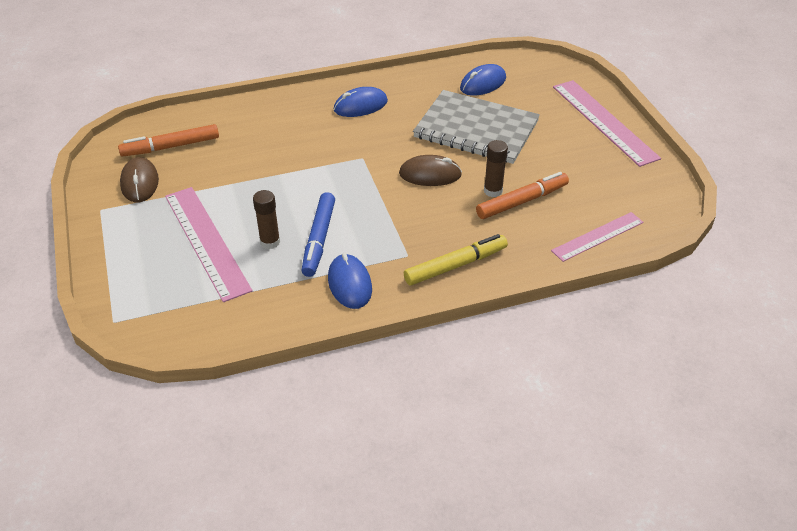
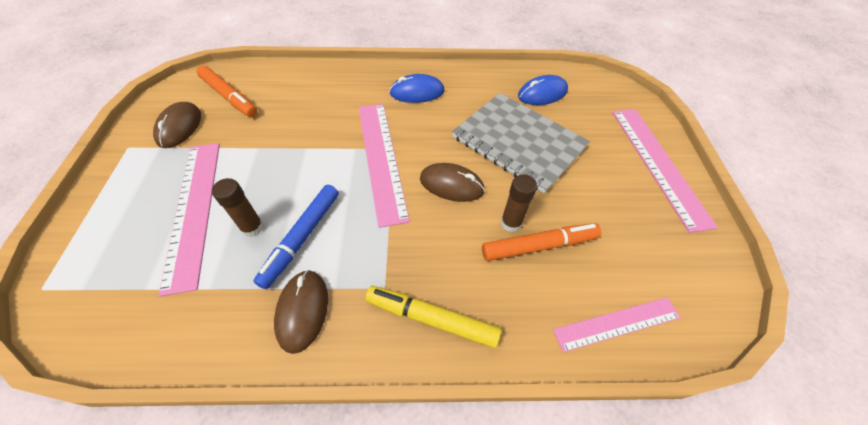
camera: 15 degrees right, 10 degrees up
(171, 147) = (229, 97): orange marker -> orange marker turned 135 degrees counterclockwise
(350, 284) = (302, 311): blue mouse -> brown mouse
(356, 168) = (381, 159): none -> pink ruler
(455, 265) = (431, 319): yellow marker -> yellow marker turned 150 degrees counterclockwise

